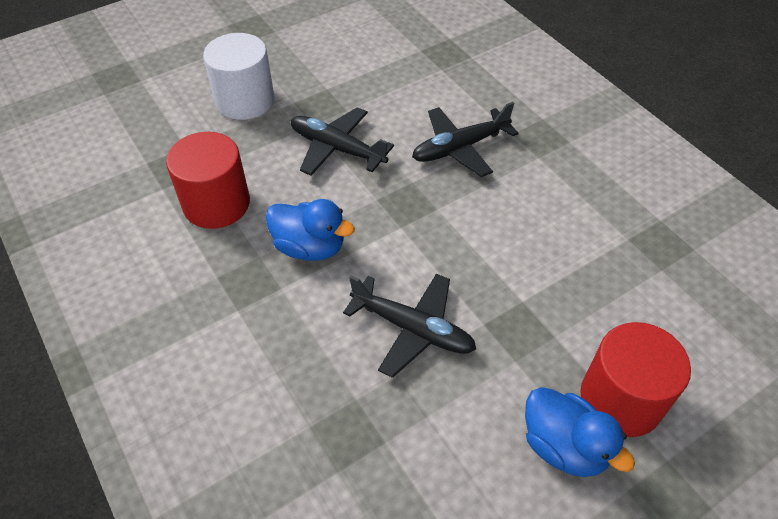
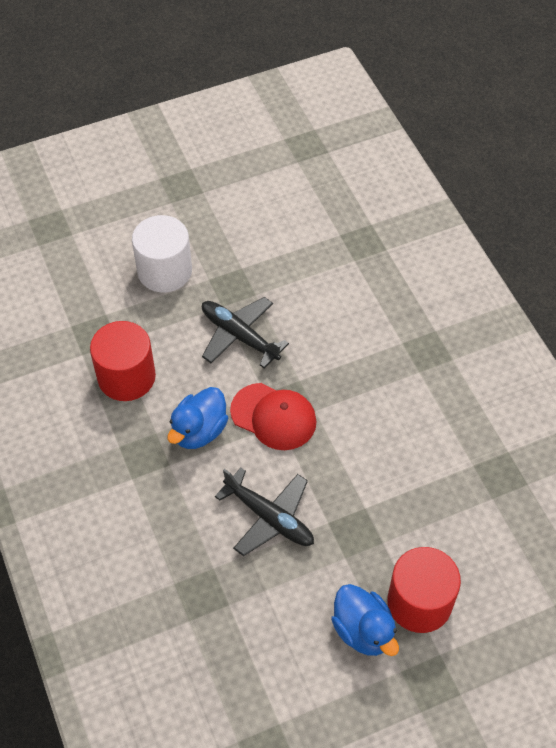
camera: 10 degrees right, 5 degrees up
(310, 247) = (199, 431): blue duck -> blue duck turned 90 degrees clockwise
(392, 221) = (274, 416): none -> red cap
(460, 148) = (350, 351): black plane -> none

